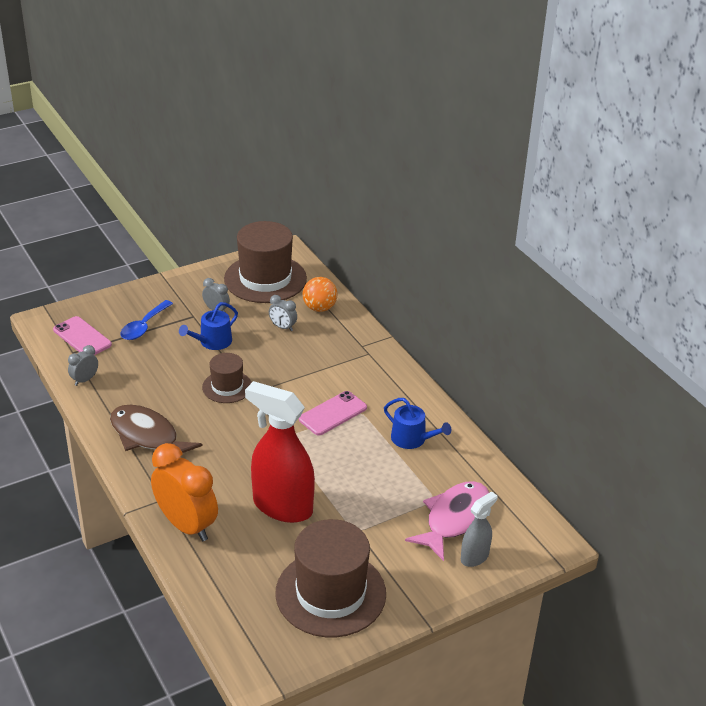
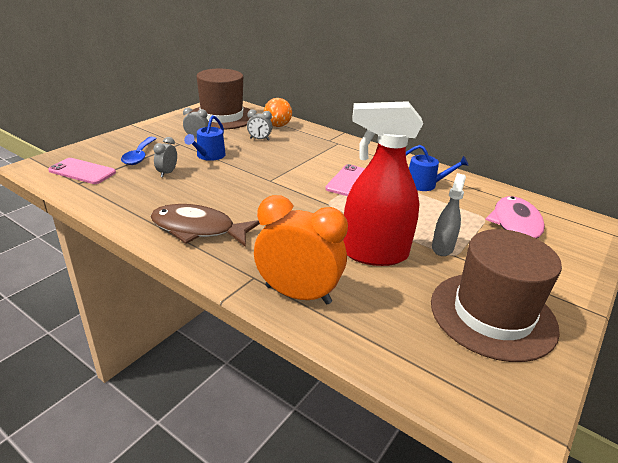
camera: 25 degrees left, 5 degrees down
(85, 380) = (103, 200): grey clock -> grey clock (167, 173)
(227, 387) = (245, 180): brown hat -> none
(474, 557) = (564, 249): grey spray bottle -> grey spray bottle (442, 247)

